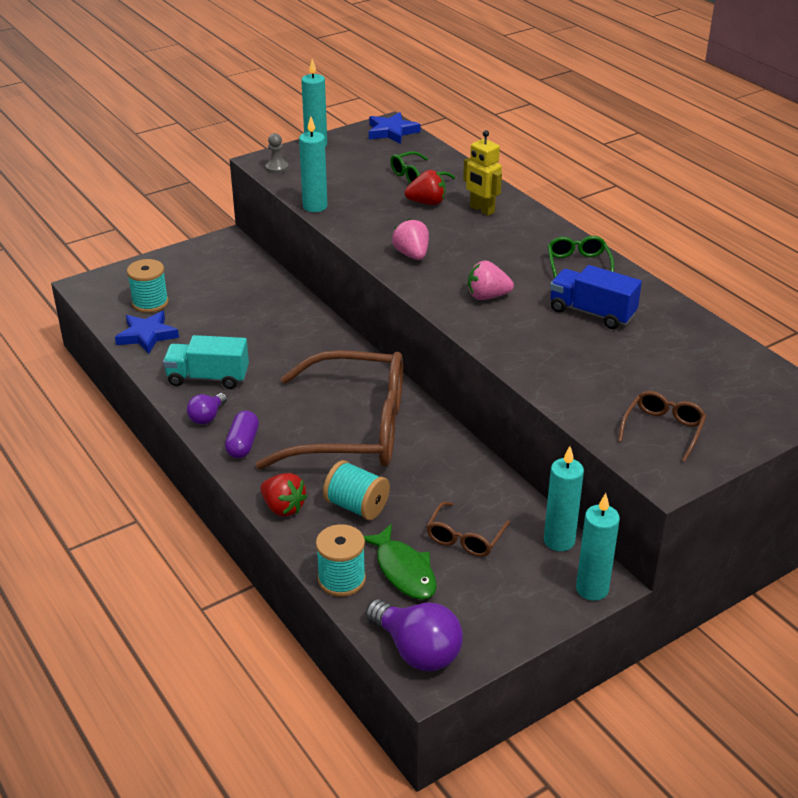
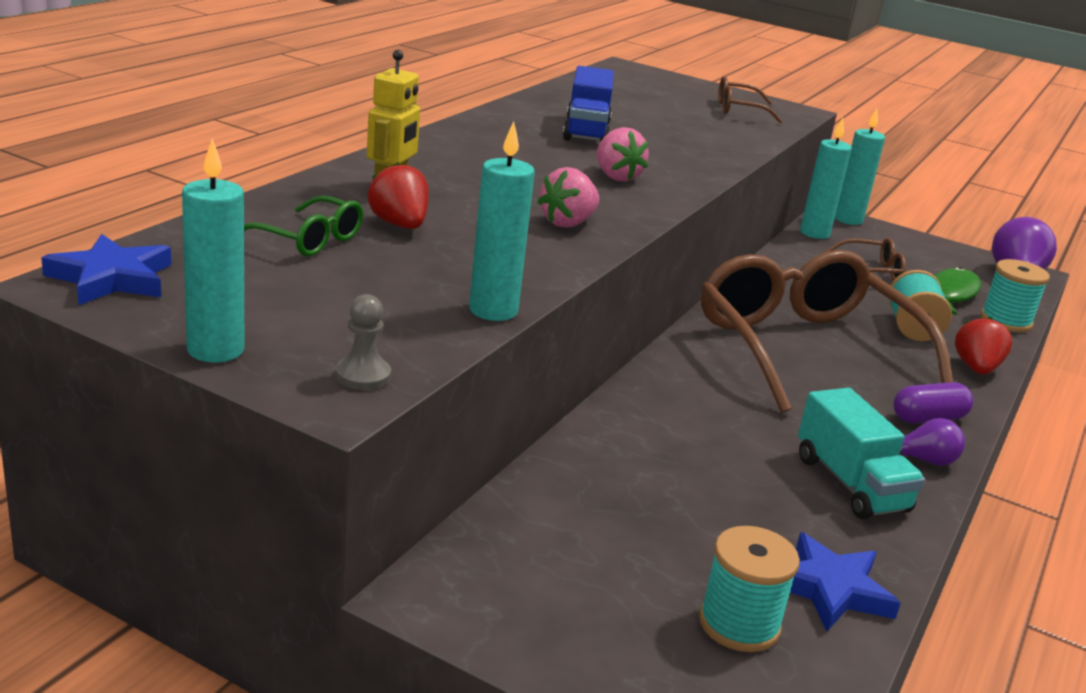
camera: 120 degrees left, 10 degrees down
(578, 265) = (490, 137): green glasses -> none

